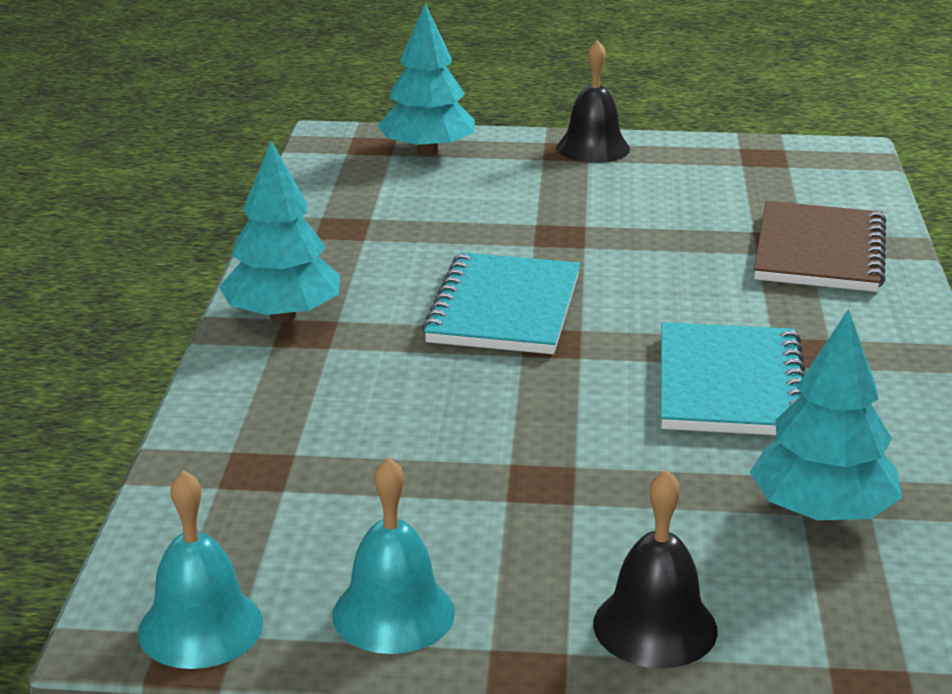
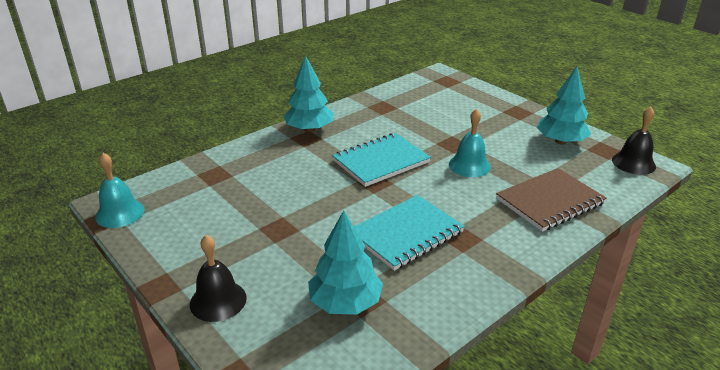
camera: 45 degrees right, 5 degrees up
(393, 613) = (165, 242): turquoise bell -> turquoise bell (469, 165)
(427, 152) = (462, 91): turquoise tree -> turquoise tree (560, 141)
(593, 148) = (531, 115): black bell -> black bell (633, 163)

